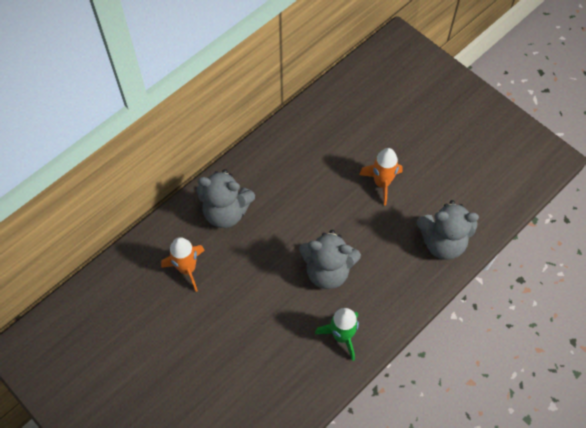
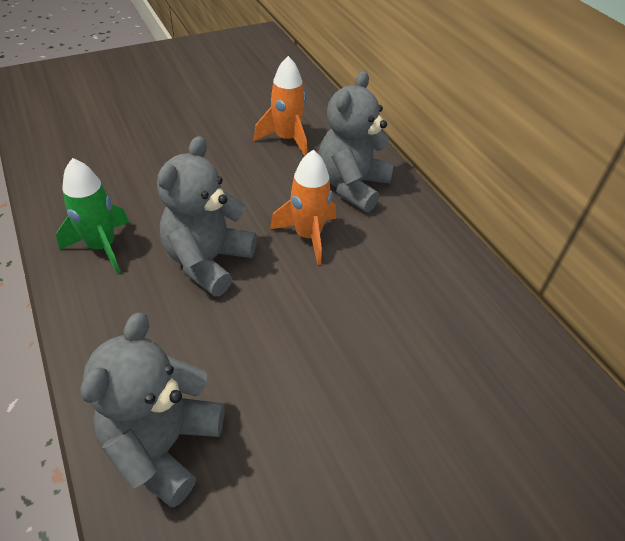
camera: 105 degrees right, 15 degrees down
(382, 183) = (333, 387): orange rocket -> orange rocket (308, 236)

